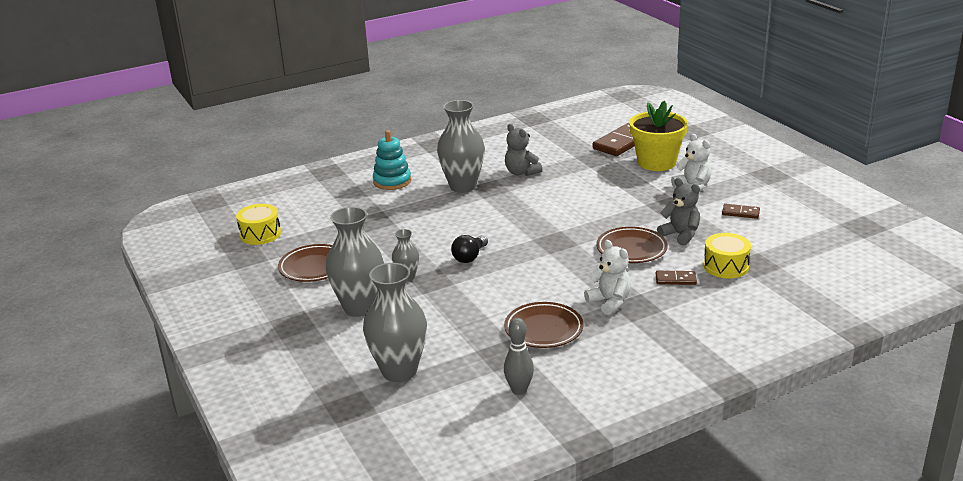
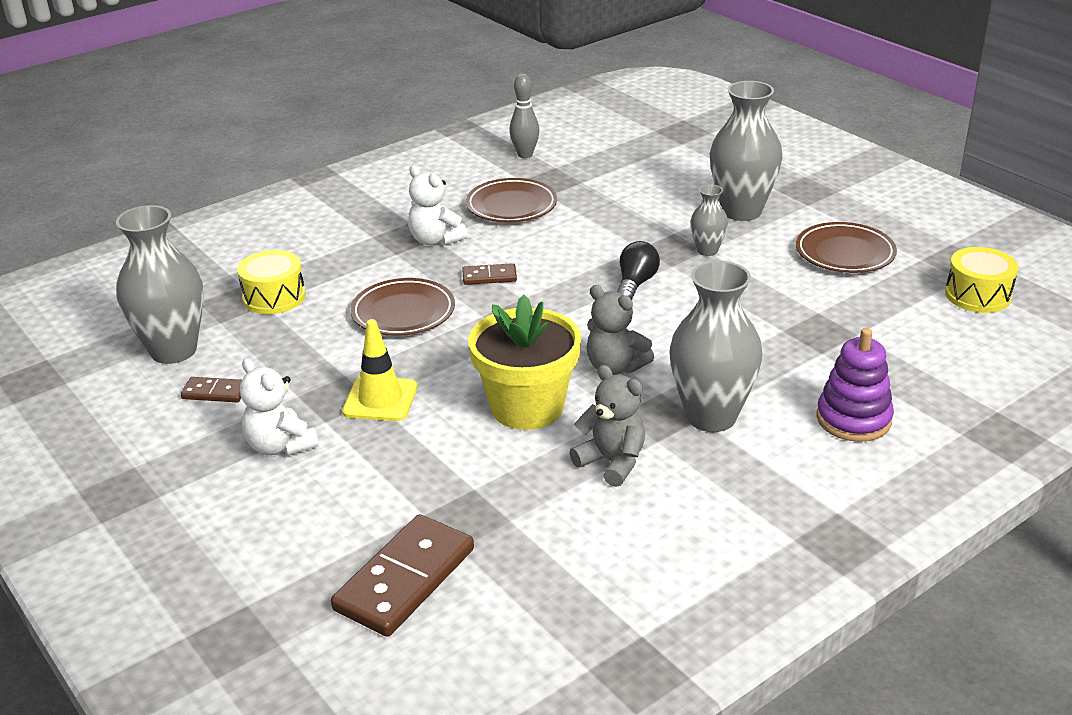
camera: 170 degrees right, 5 degrees up
(392, 181) = (853, 419): turquoise stacking toy -> purple stacking toy
(399, 371) = (653, 159): grey vase -> grey vase (173, 350)
(641, 204) = (380, 399): none -> yellow traffic cone
(656, 162) = (336, 513): yellow flower pot -> yellow flower pot (527, 407)
(675, 279) = (347, 274): brown domino -> brown domino (489, 277)
(680, 235) = (325, 342): grey teddy bear -> grey teddy bear (615, 367)

